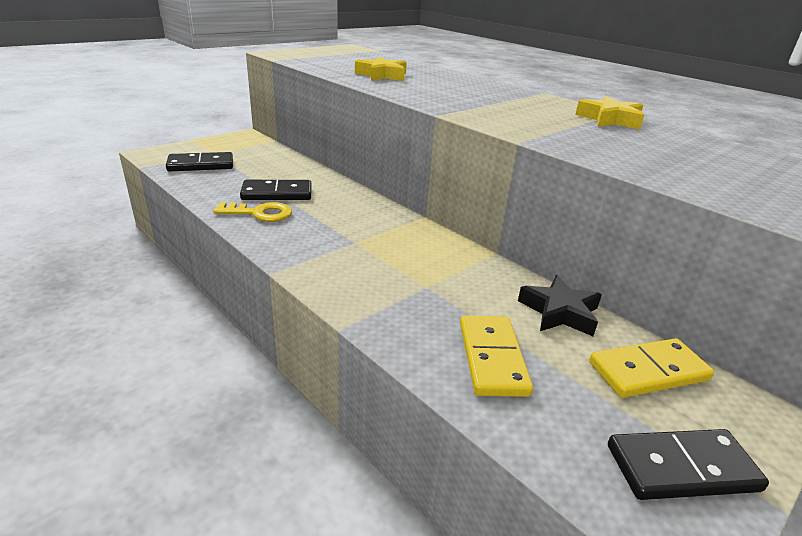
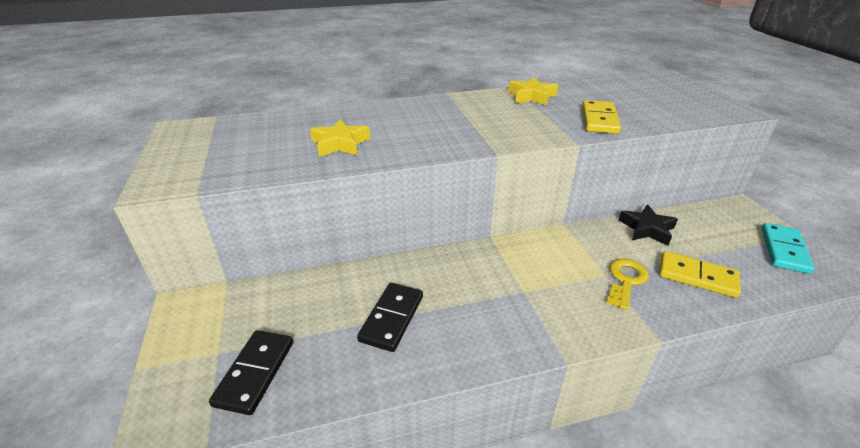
camera: 60 degrees left, 5 degrees up
(260, 213) = (436, 343): yellow key -> yellow key (625, 280)
(648, 371) = (708, 224): yellow domino -> yellow domino (599, 120)
(681, 467) = (784, 250): black domino -> turquoise domino

